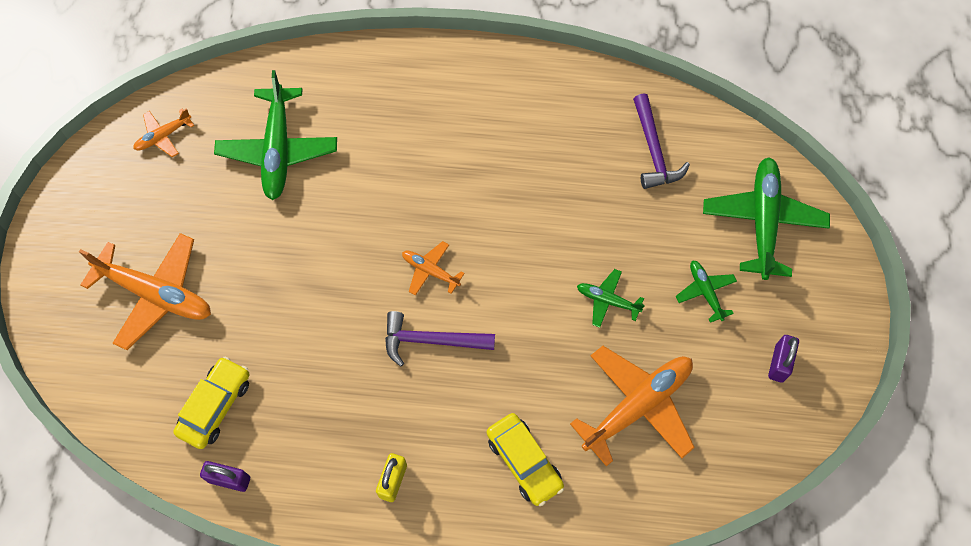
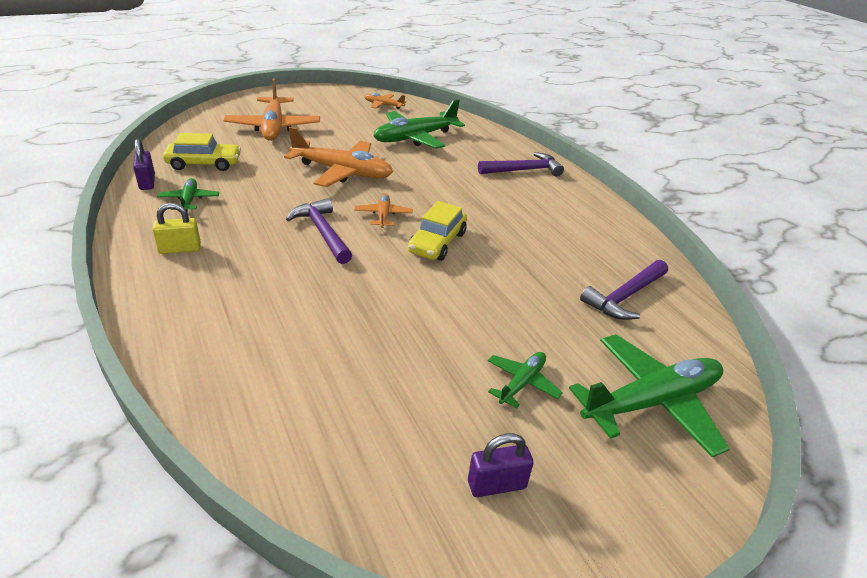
camera: 55 degrees right, 30 degrees down
(416, 86) = (524, 170): none -> purple hammer
(524, 462) = (237, 315): yellow car -> yellow car (437, 242)
(607, 300) = (445, 315): green plane -> green plane (189, 200)
(637, 406) = (348, 374): orange plane -> orange plane (342, 172)

